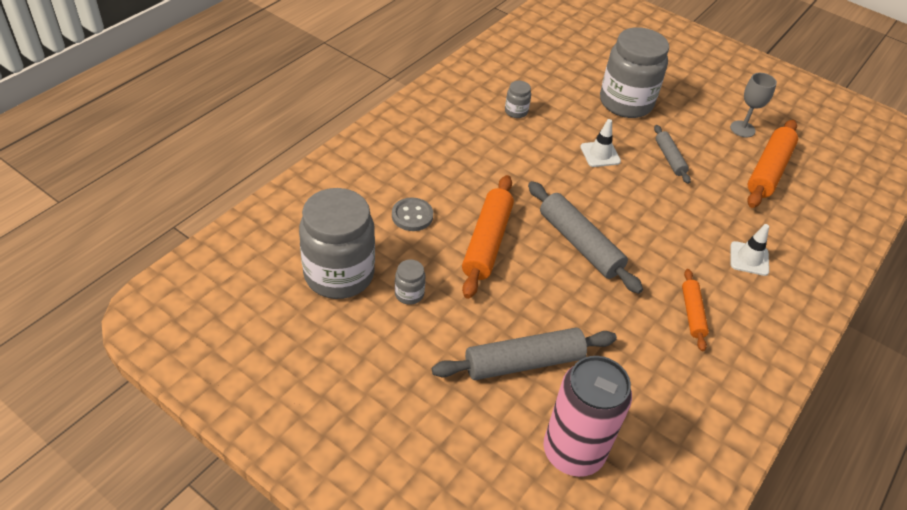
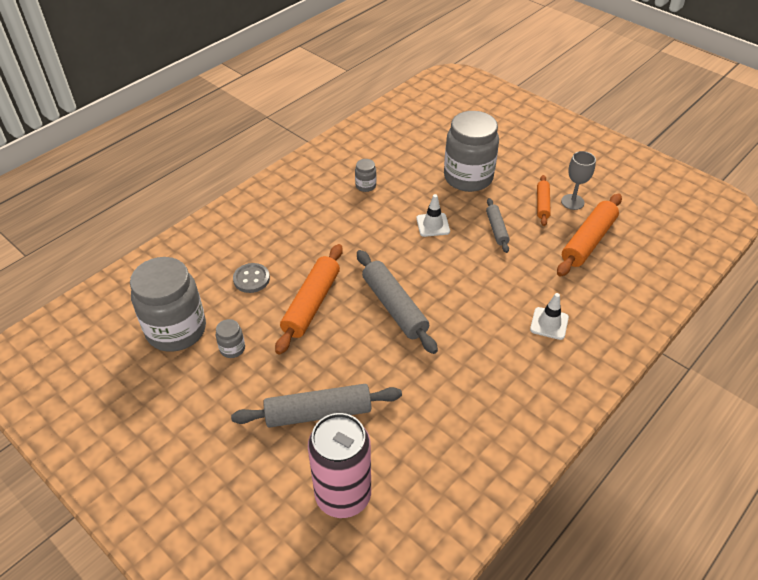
camera: 10 degrees right, 0 degrees up
(692, 313) = (483, 373): orange rolling pin -> orange rolling pin (542, 204)

